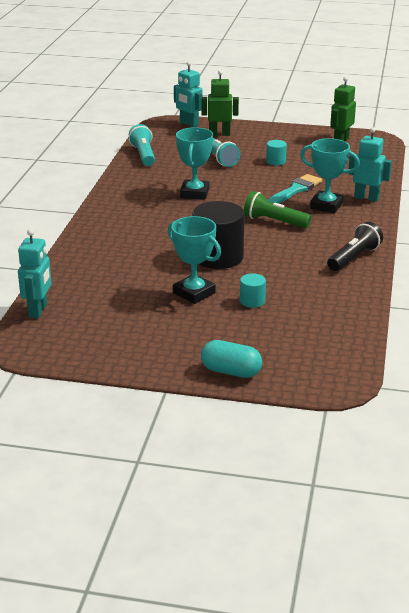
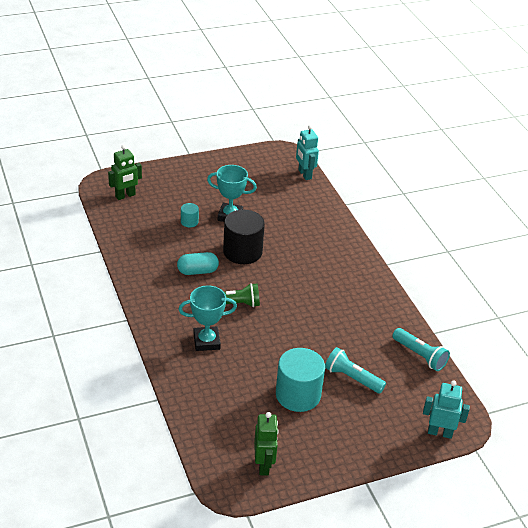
camera: 145 degrees right, 10 degrees up
(194, 193) = (323, 316): turquoise trophy -> none
(219, 134) = (392, 425): green robot -> green robot (125, 196)
(231, 371) = (164, 172): turquoise capsule -> turquoise capsule (197, 271)
(276, 161) = (298, 395): turquoise cylinder -> turquoise cylinder, size x2.15
(296, 190) = (247, 354): turquoise brush -> none
(354, 258) = (148, 285): black flashlight -> none
(366, 198) = (179, 366): turquoise robot -> none

